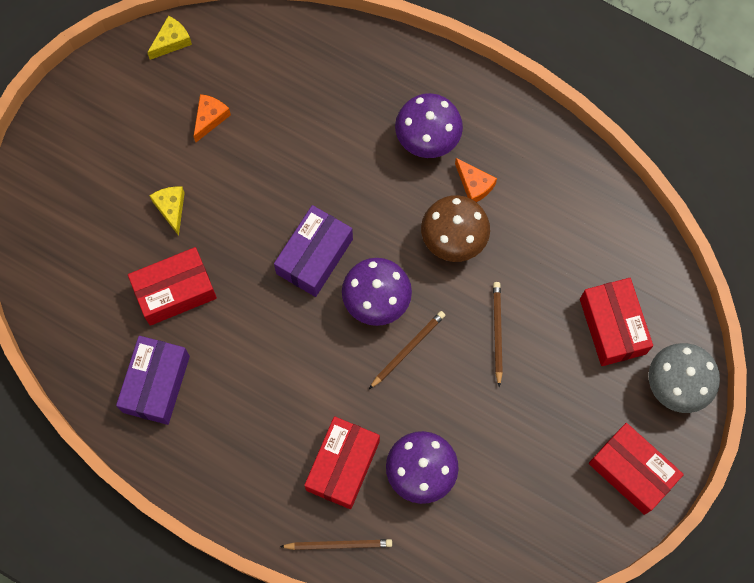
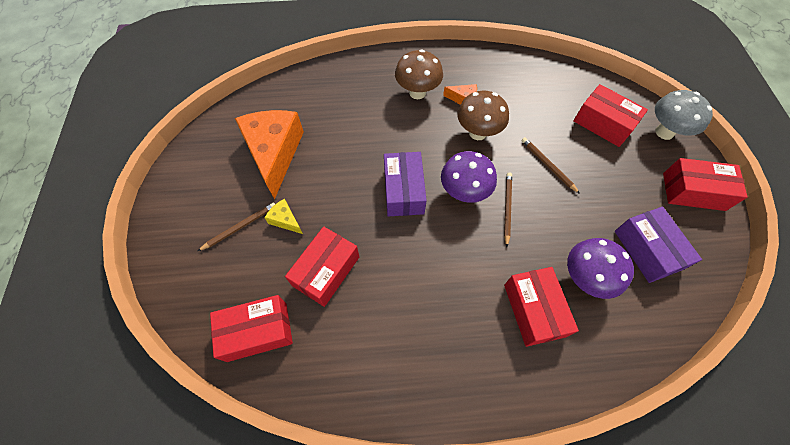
camera: 35 degrees left, 10 degrees down
(75, 307) = (257, 331): none -> red box
(156, 384) = (359, 346): purple box -> purple box (647, 250)
(171, 41) = (218, 126): yellow cheese -> none
(210, 118) = (274, 153): orange cheese -> orange cheese, size x2.38
(338, 544) = (580, 369): brown pencil -> brown pencil (240, 227)
(427, 140) = (417, 92): purple mushroom -> brown mushroom

